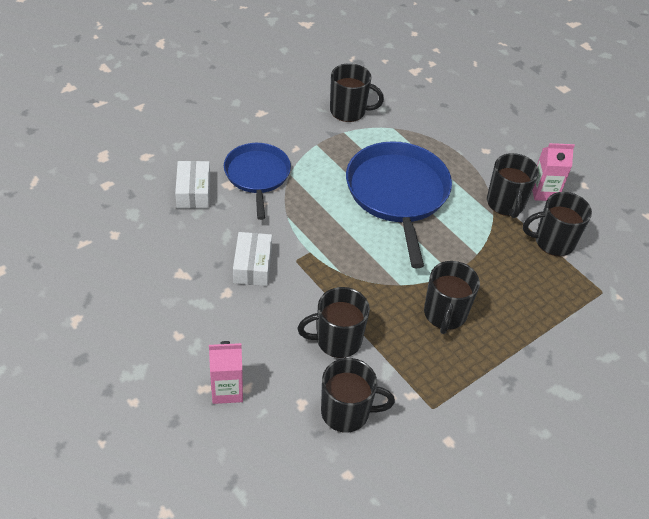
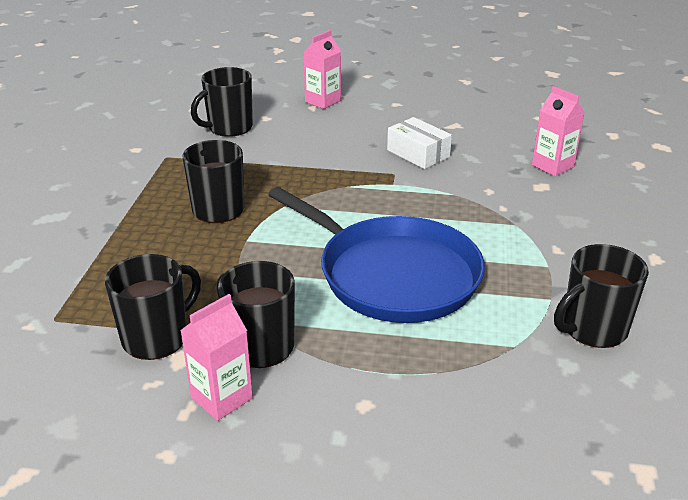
camera: 140 degrees right, 15 degrees down
(193, 192) = (552, 166): white box -> pink carton
(257, 175) = (537, 206): blue pan -> none
(337, 340) = (287, 152): black mug -> none

